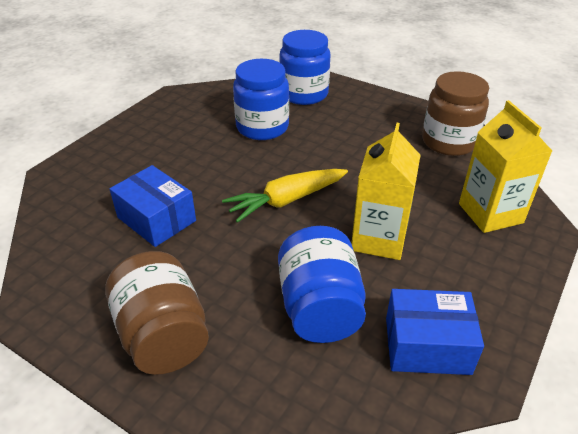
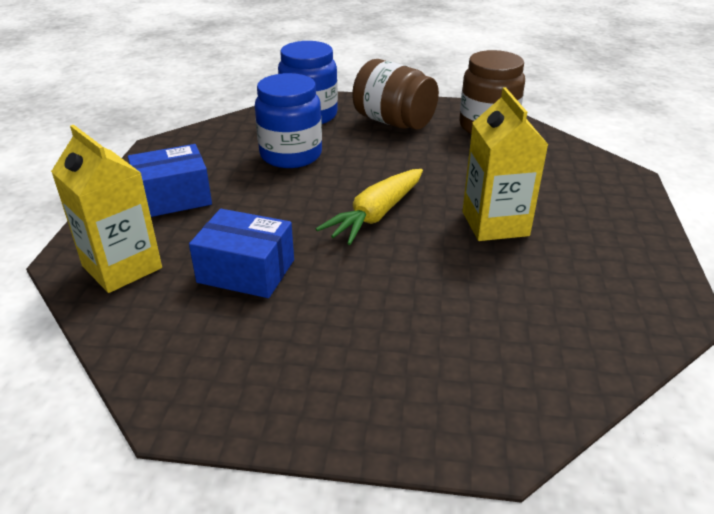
camera: 25 degrees left, 5 degrees down
(163, 335) = (354, 378): brown jar -> brown jar (394, 122)
(319, 307) = (492, 299): blue jar -> none
(427, 345) = (613, 298): blue box -> blue box (173, 198)
(490, 213) = (573, 176): yellow carton -> yellow carton (122, 267)

